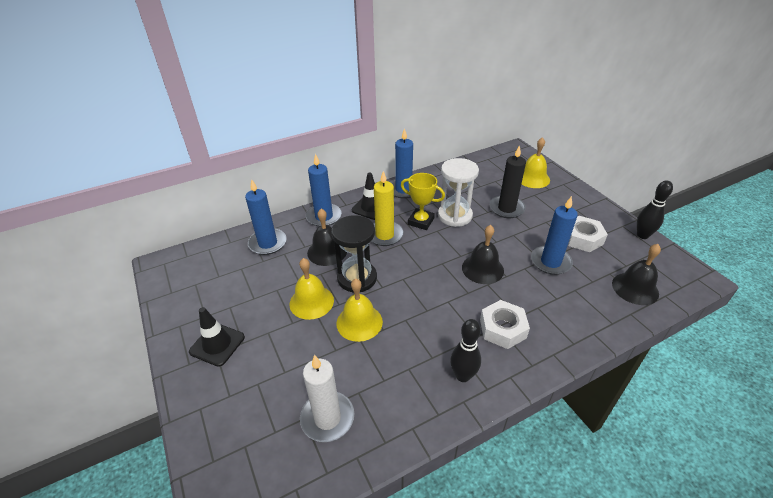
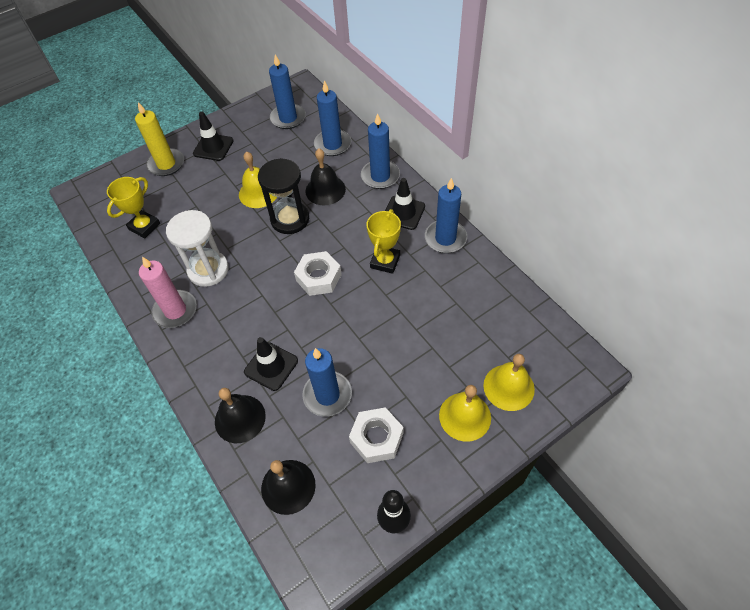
camera: 85 degrees right, 15 degrees up
(208, 275) = (288, 118): none -> blue candle
(327, 418) = (144, 226): white candle -> yellow trophy
(359, 322) = (235, 230): yellow bell -> yellow bell (465, 416)
(384, 235) = (356, 231): yellow candle -> yellow candle (166, 164)
(455, 216) = (401, 294): white hourglass -> white hourglass (208, 270)
(463, 376) = (175, 310): black bowling pin -> pink candle
(482, 269) = (310, 324): black bell -> black bell (240, 418)
(502, 328) = (227, 342): white nut -> white nut (319, 277)
(506, 208) = (426, 351): black candle -> none
(527, 296) = (271, 366): none -> black traffic cone

